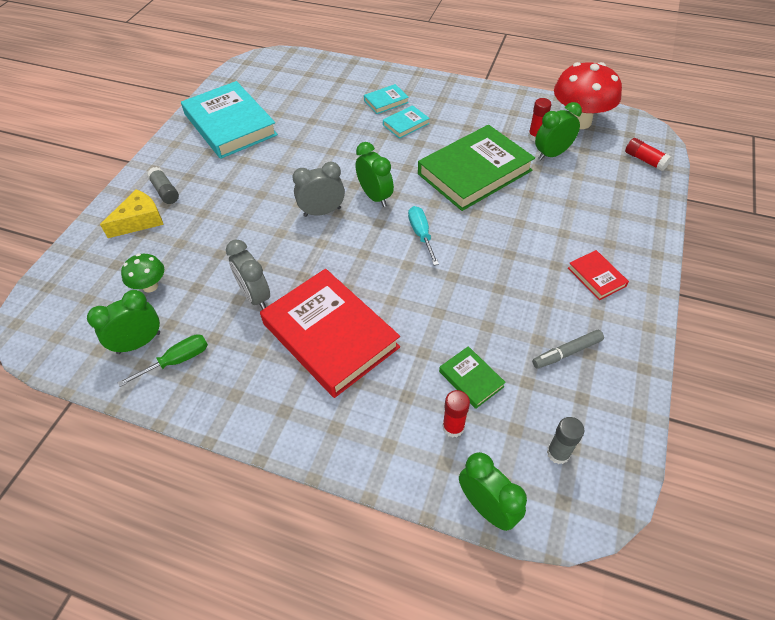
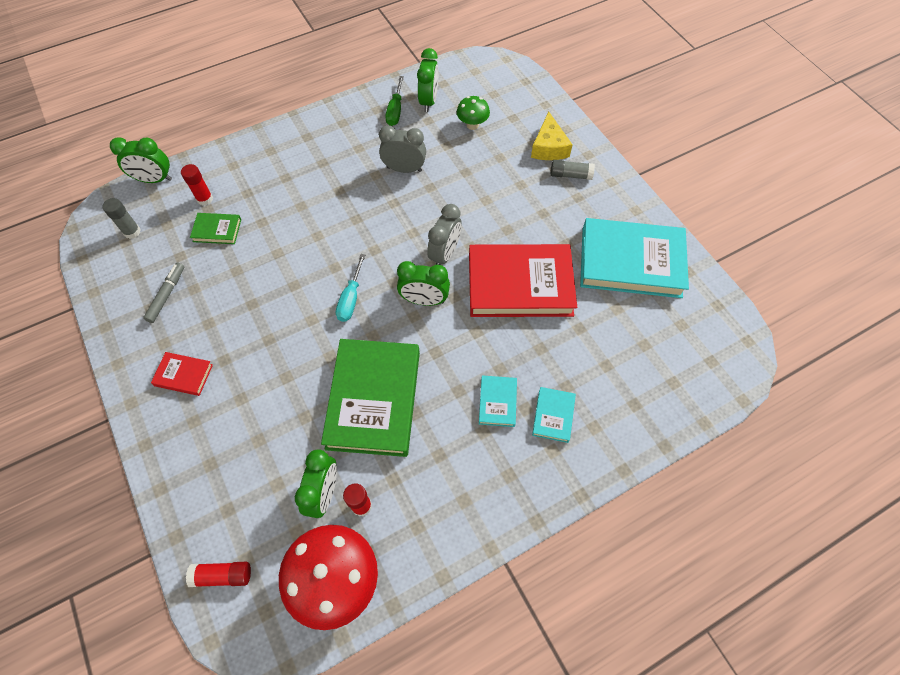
camera: 130 degrees right, 10 degrees up
(330, 335) = (329, 186): red book -> red book (520, 284)
(421, 235) = (351, 298): turquoise screwdriver -> turquoise screwdriver turned 75 degrees clockwise

